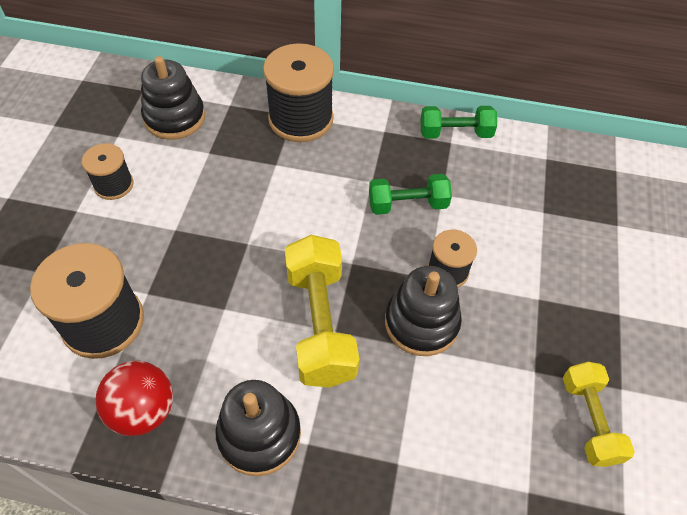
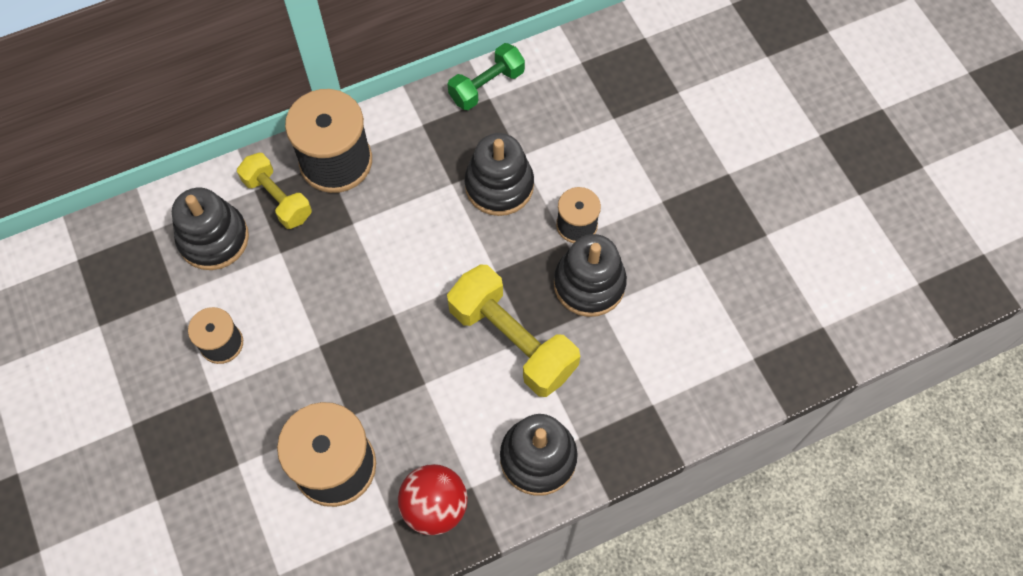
camera: 35 degrees left, 10 degrees up
(407, 204) = (499, 185): green dumbbell -> black stacking toy
(589, 420) = (760, 275): yellow dumbbell -> yellow dumbbell (278, 199)

